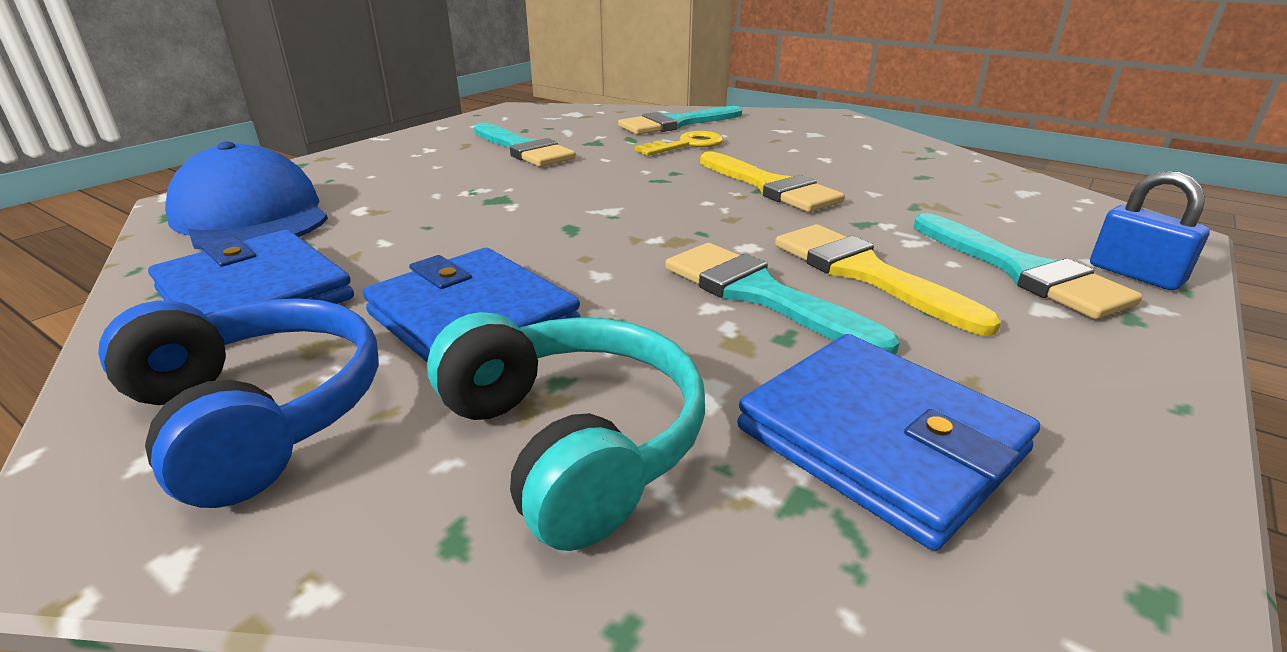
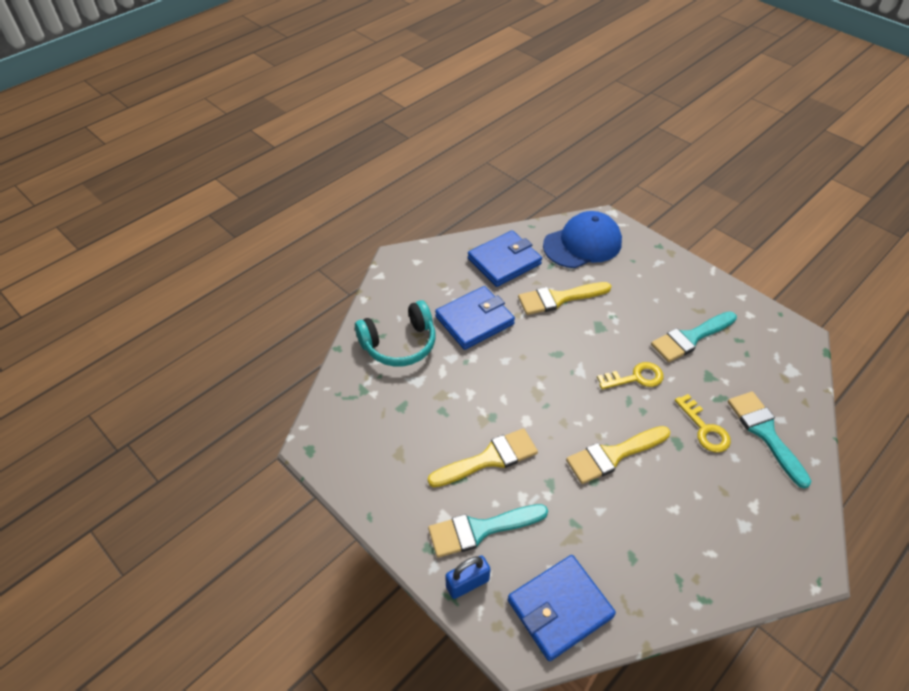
camera: 100 degrees right, 20 degrees up
(258, 415) = (430, 277): blue headphones -> none
(415, 231) = (558, 298): none -> yellow brush
(611, 176) = (635, 378): none -> yellow key
(760, 294) = (476, 412): turquoise brush -> none
(880, 440) = (379, 417): blue wallet -> blue wallet (560, 608)

